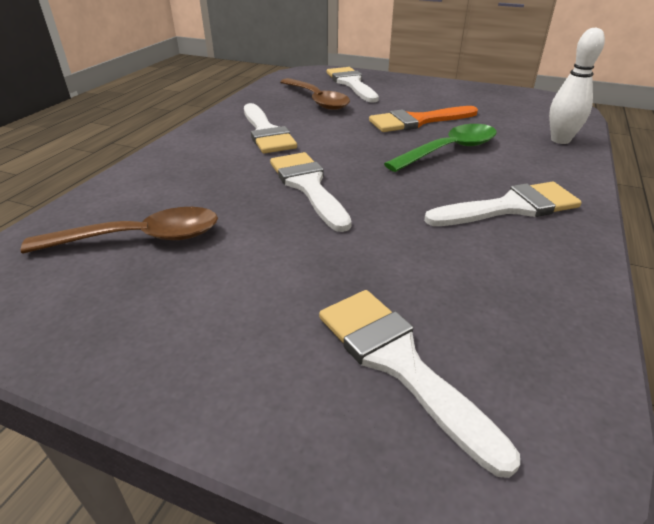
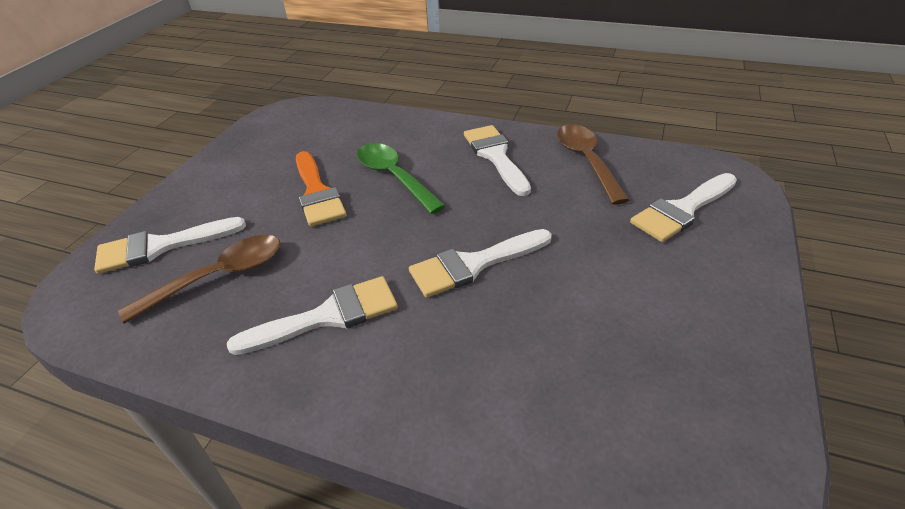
camera: 90 degrees left, 5 degrees up
(140, 238) = (601, 379): brown spoon -> brown spoon (586, 161)
(560, 140) = (377, 121): white bowling pin -> none

